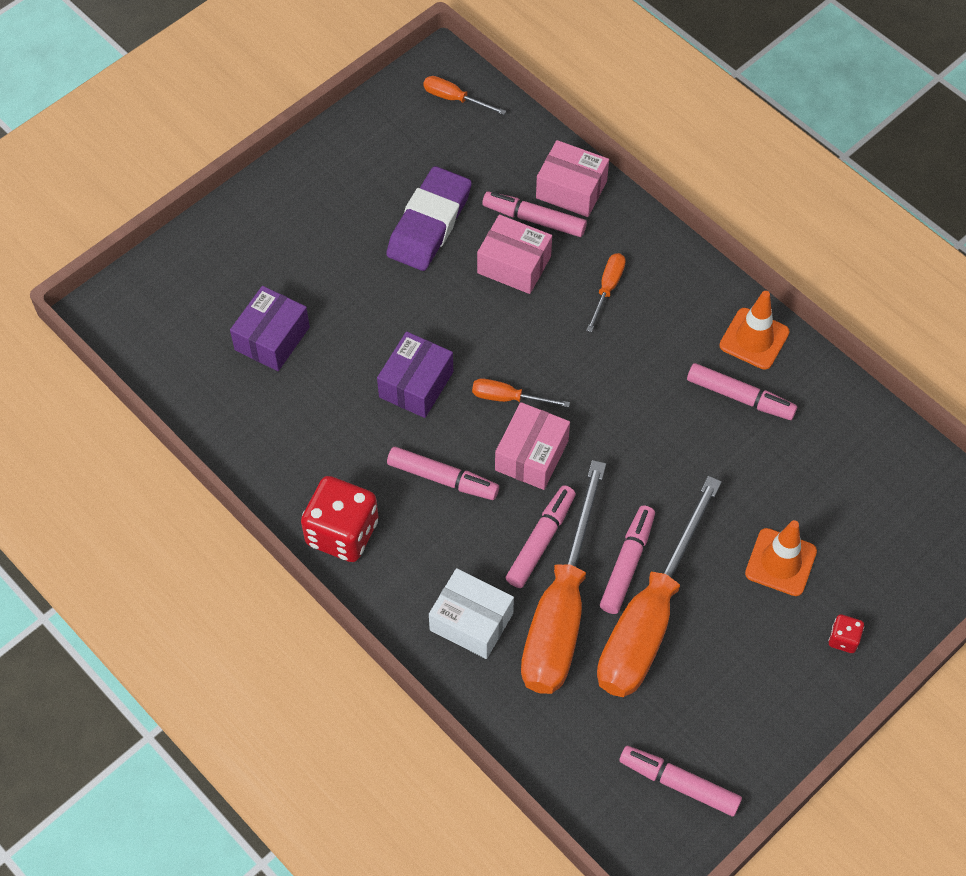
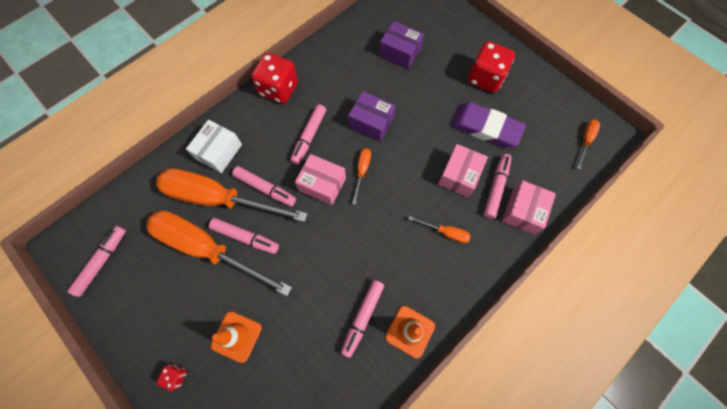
camera: 90 degrees right, 10 degrees up
(333, 216) = (485, 78): none -> red dice

